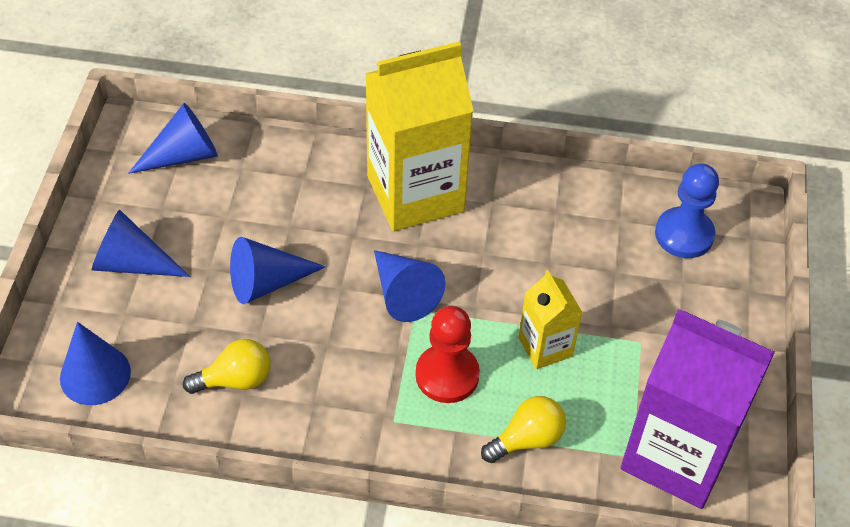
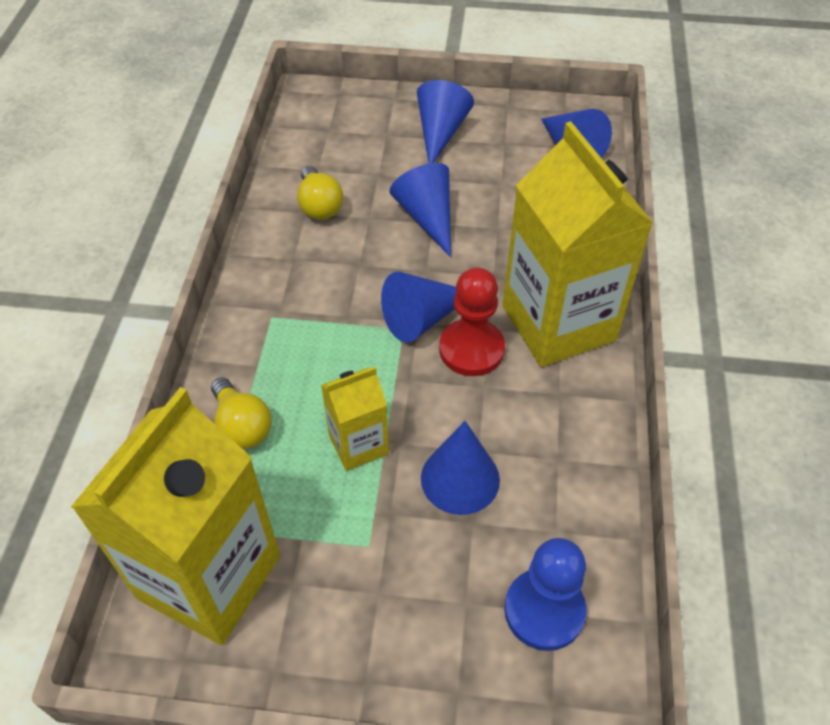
camera: 90 degrees right, 0 degrees up
(95, 375) = (325, 126): blue cone -> blue cone (460, 479)
(447, 375) = (322, 357): red pawn -> red pawn (471, 349)
(677, 455) = (209, 577): purple carton -> yellow carton

